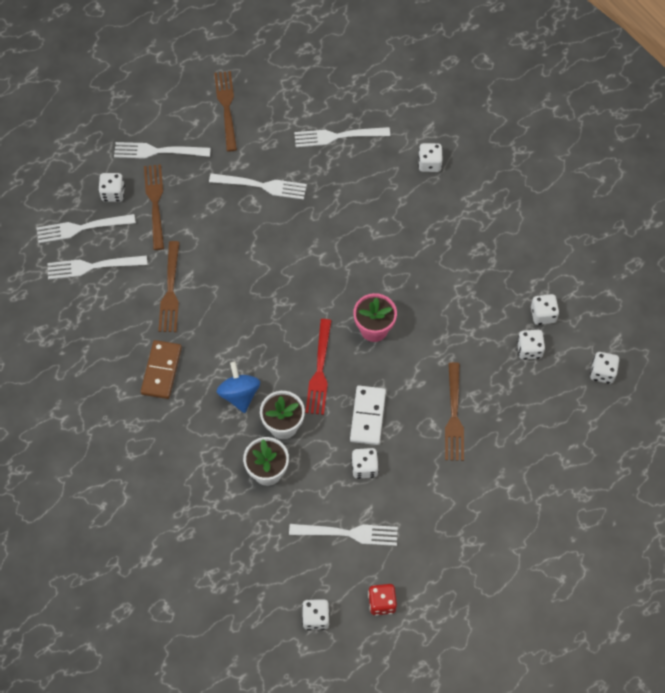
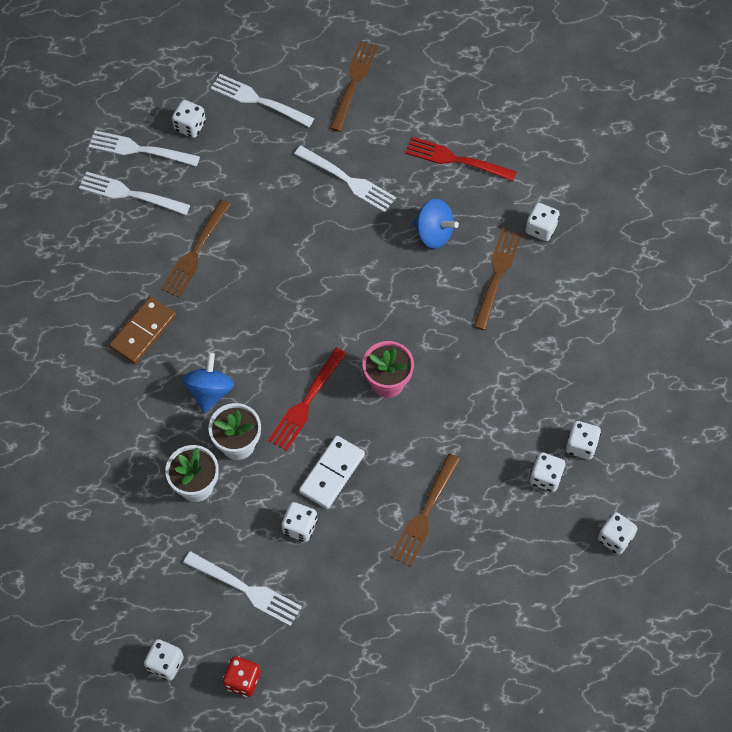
camera: 25 degrees right, 0 degrees up
(155, 203) = (227, 154): brown fork -> brown fork (497, 275)
(338, 136) = (456, 159): white fork -> red fork
(350, 200) = (433, 233): none -> blue spinning top

